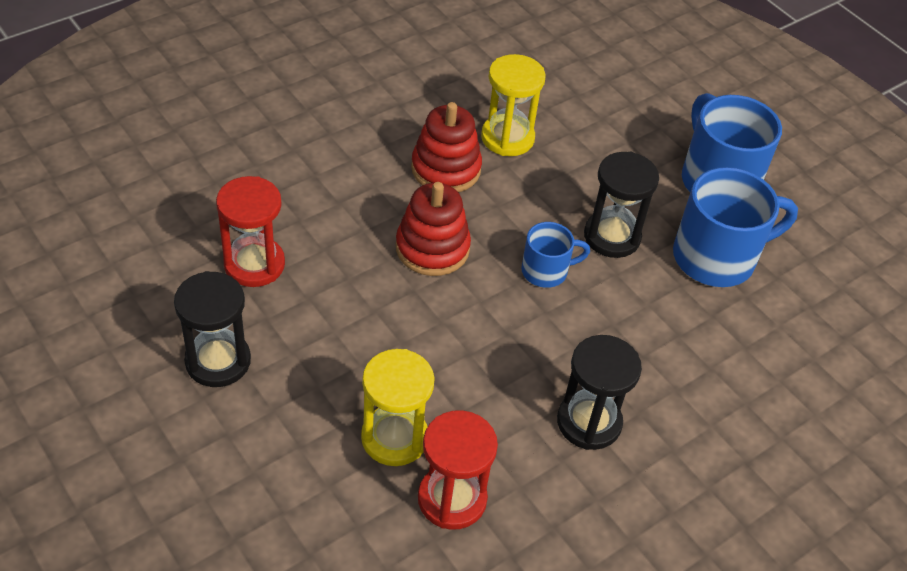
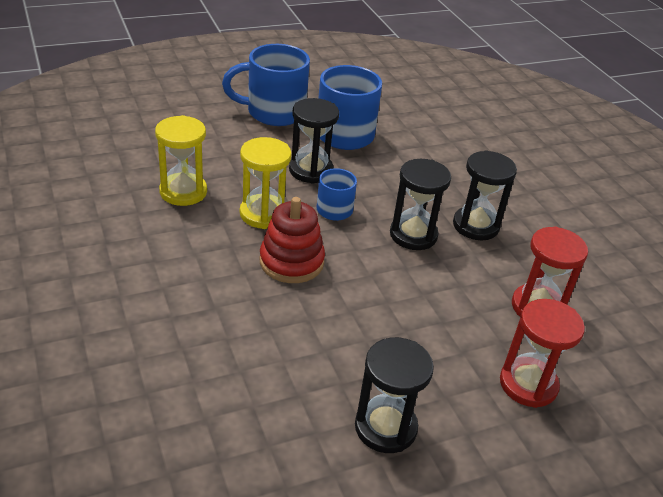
camera: 75 degrees left, 10 degrees down
(254, 264) = (273, 380): red hourglass -> red hourglass (528, 384)
(394, 438) = (481, 326): yellow hourglass -> yellow hourglass (263, 214)
(446, 169) = (203, 233): red stacking toy -> none
(535, 355) = (413, 235): none -> black hourglass

